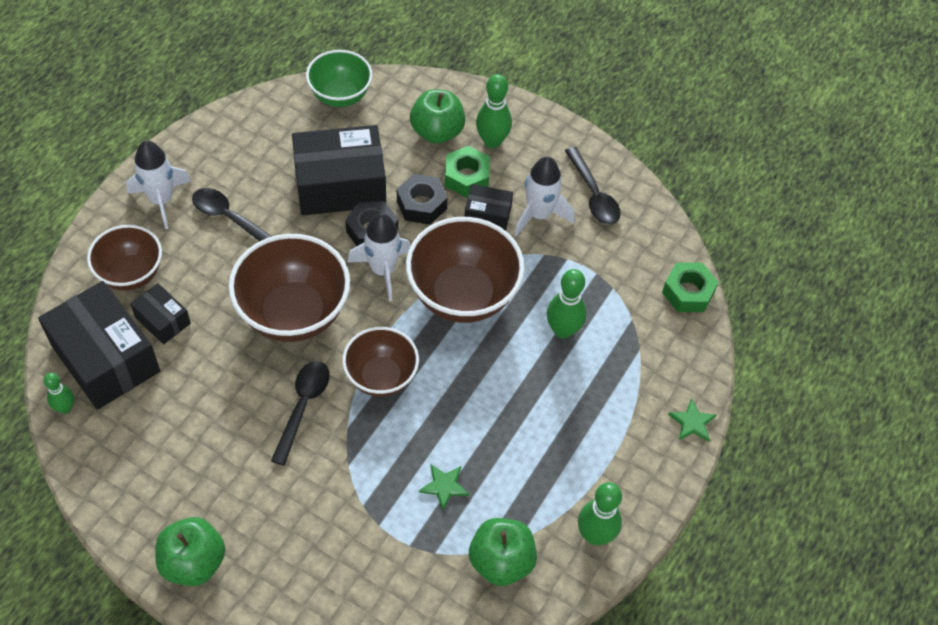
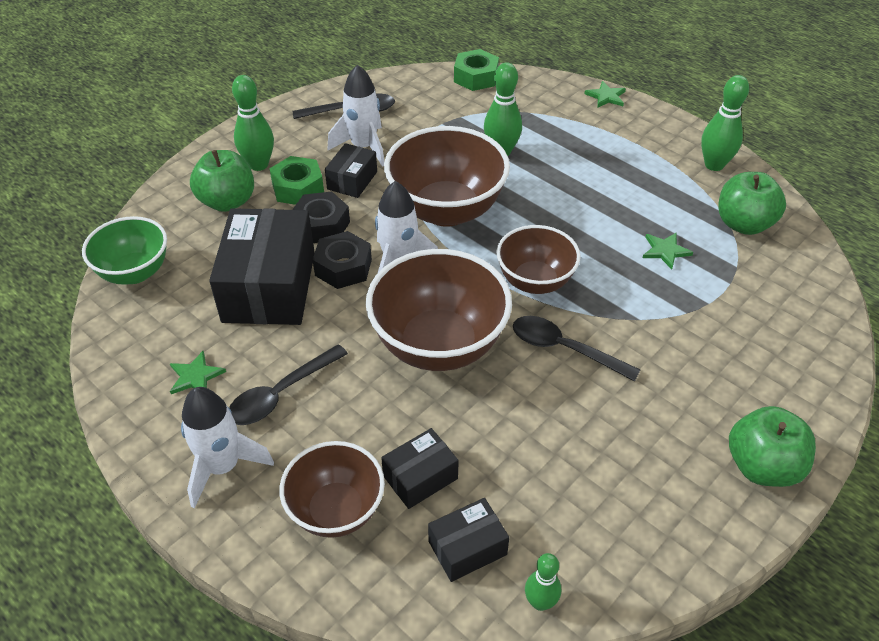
camera: 75 degrees left, 10 degrees down
(105, 358) = (467, 548): black box -> black box, size x0.50
(240, 163) = (195, 376): none -> green star

